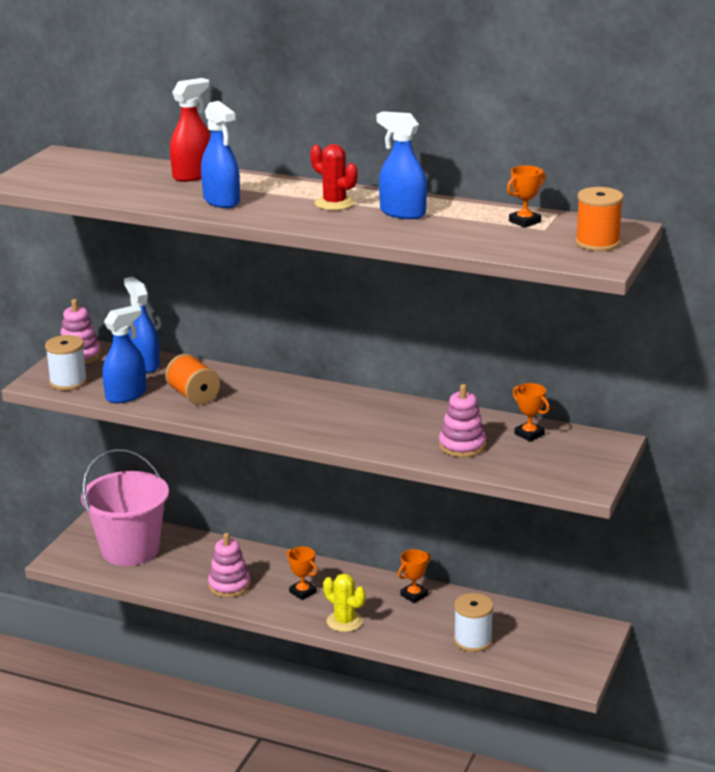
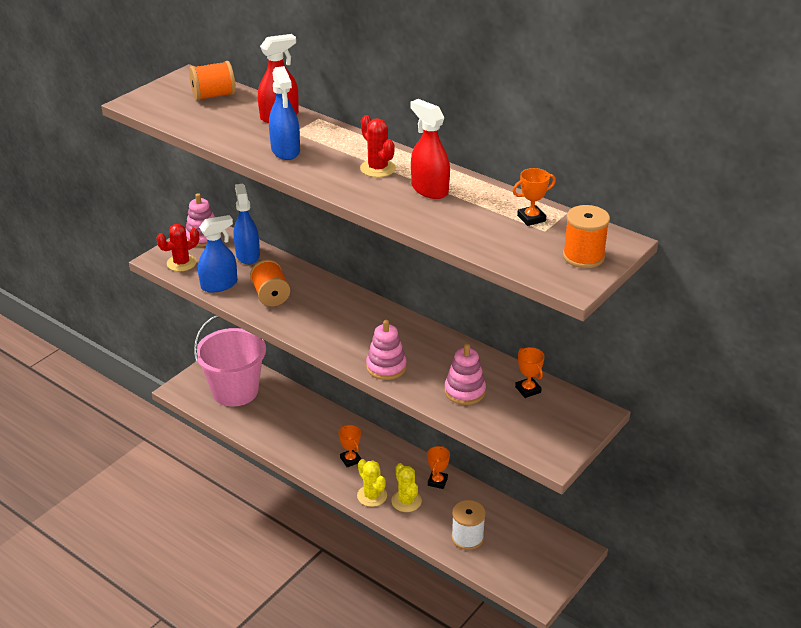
camera: 15 degrees right, 10 degrees up
(68, 382) = (181, 263): white spool -> red cactus
(103, 167) = (213, 96): none -> orange spool
(229, 585) = (296, 441): pink stacking toy -> pink stacking toy (386, 367)
(387, 619) = (406, 501): none -> yellow cactus
(402, 213) = (429, 189): blue spray bottle -> red spray bottle
(414, 595) = (437, 481): orange trophy -> orange trophy turned 45 degrees counterclockwise

